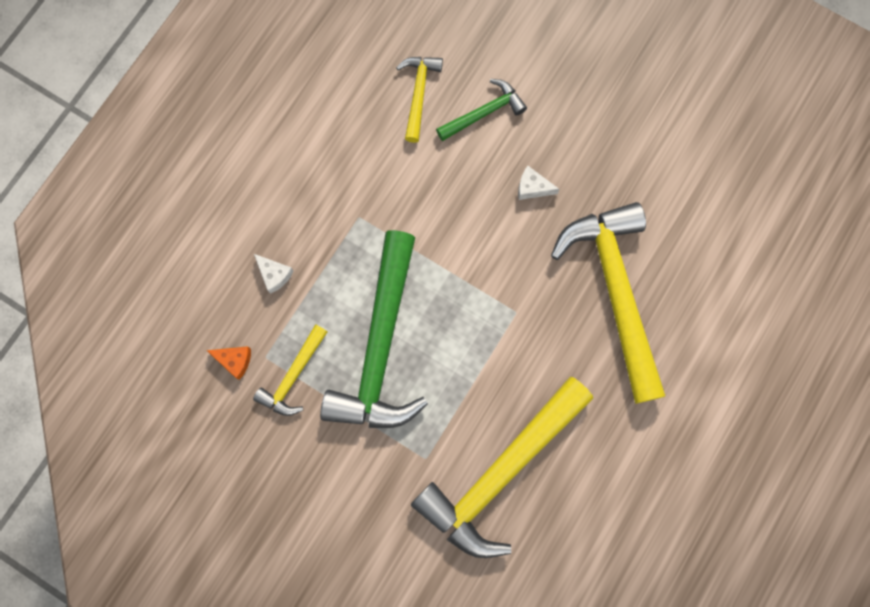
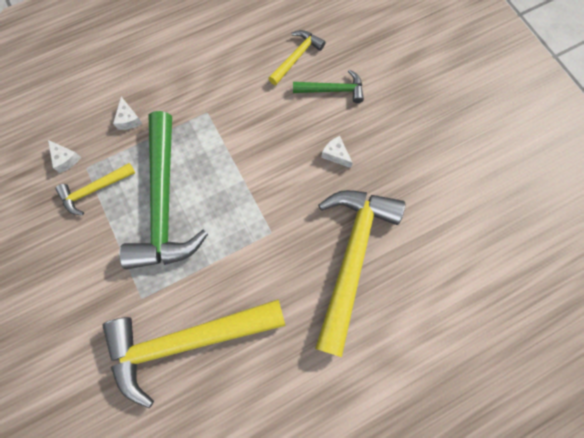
camera: 30 degrees right, 5 degrees down
(234, 360) = (65, 159): orange cheese -> white cheese
(380, 346) = (164, 203): green hammer -> green hammer turned 45 degrees counterclockwise

